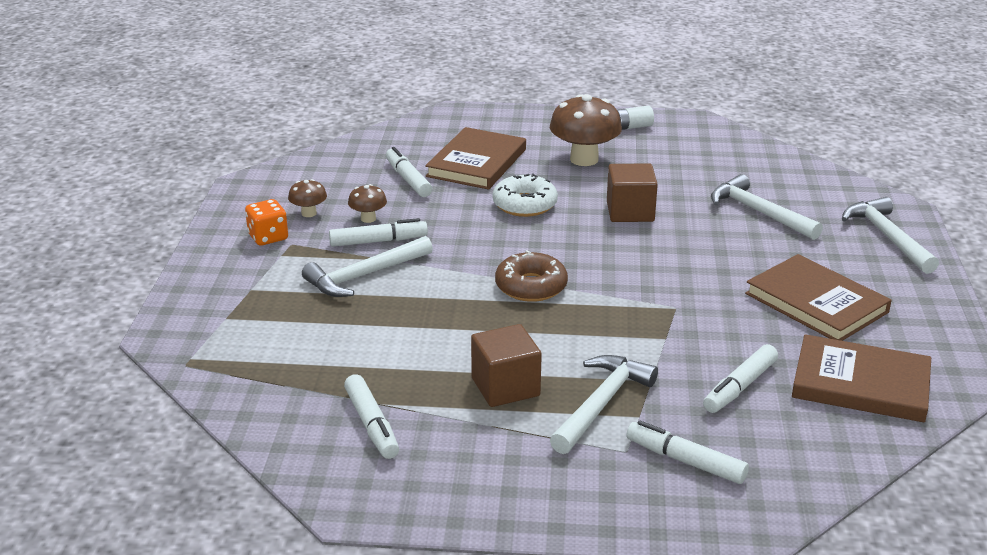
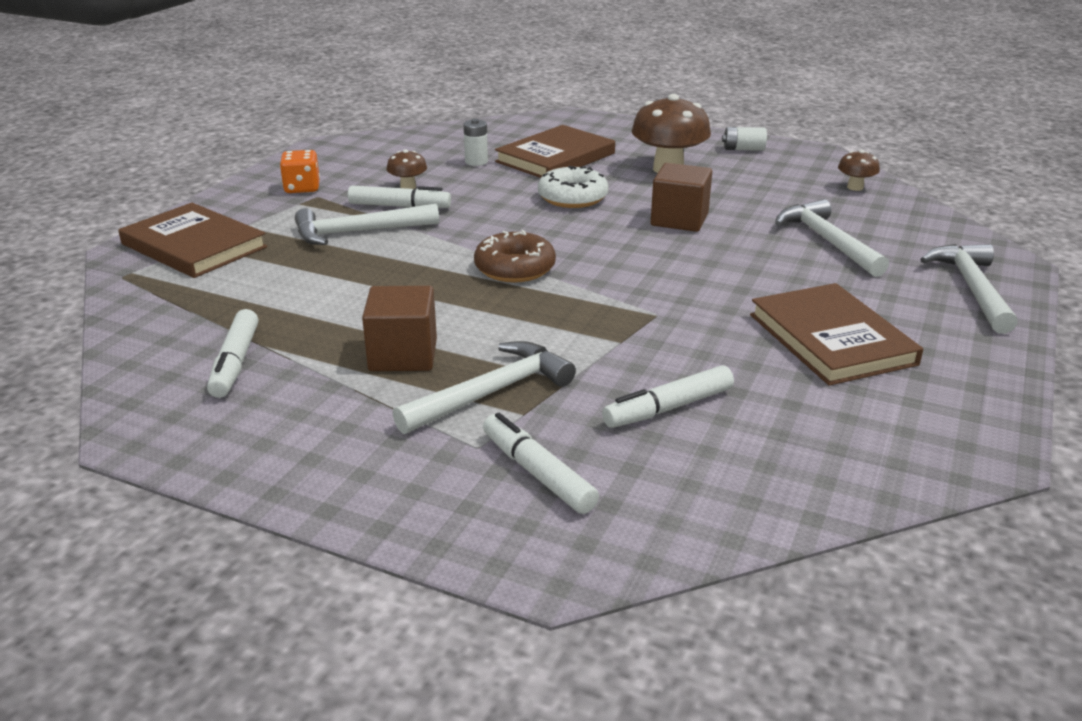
camera: 20 degrees right, 0 degrees up
(309, 213) = (358, 175): brown mushroom -> brown mushroom (855, 187)
(408, 179) = (476, 162): white marker -> white battery
(860, 383) = (826, 435): brown book -> brown book (194, 245)

